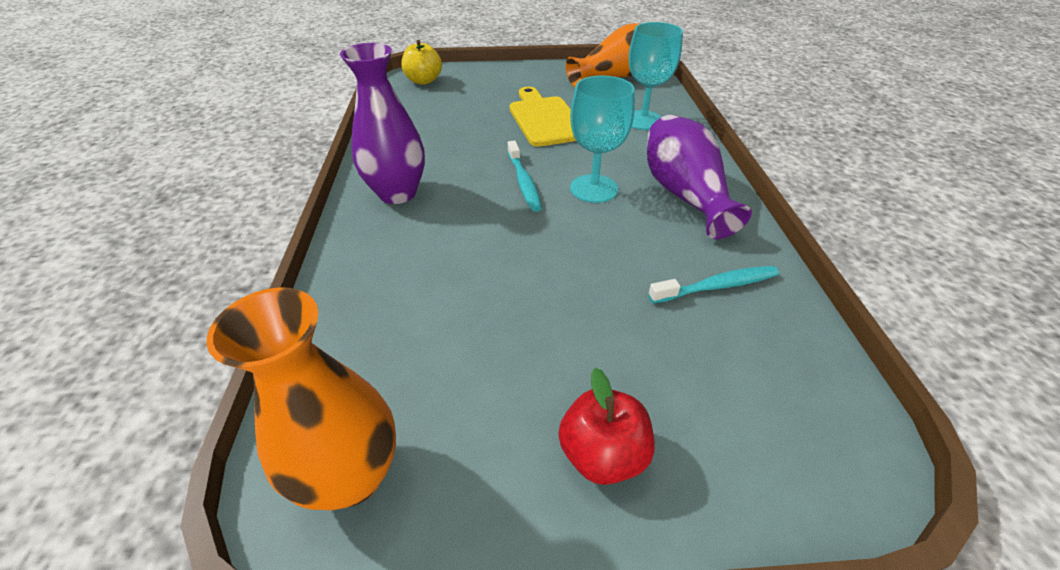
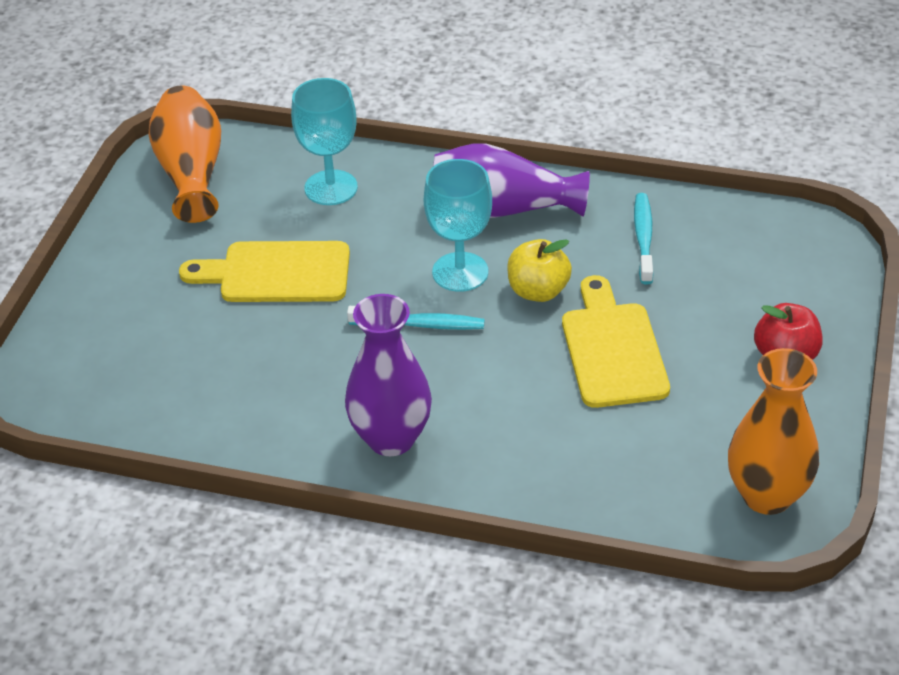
camera: 70 degrees left, 0 degrees up
(424, 81) = (69, 379): yellow apple -> yellow apple (538, 291)
(544, 294) = (612, 349): none -> yellow cutting board

